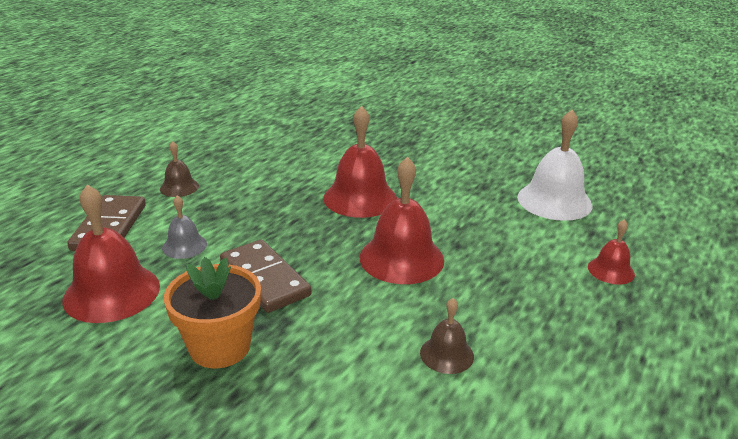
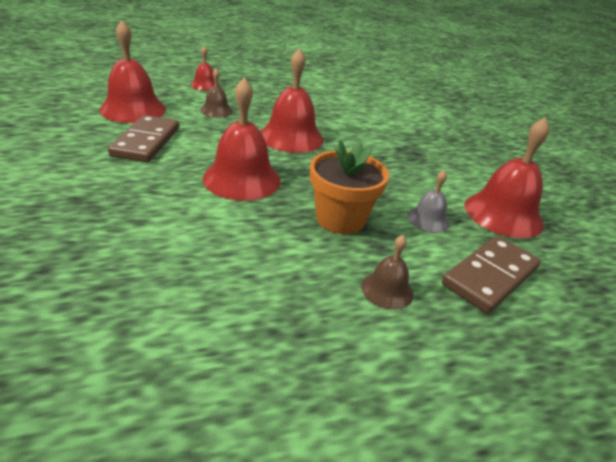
camera: 140 degrees left, 5 degrees up
(220, 347) = (446, 156): orange flower pot -> orange flower pot (340, 219)
(264, 279) = (390, 170): brown domino -> brown domino (146, 142)
(446, 354) = (340, 106): brown bell -> brown bell (216, 110)
(554, 201) = (133, 109): white bell -> red bell

